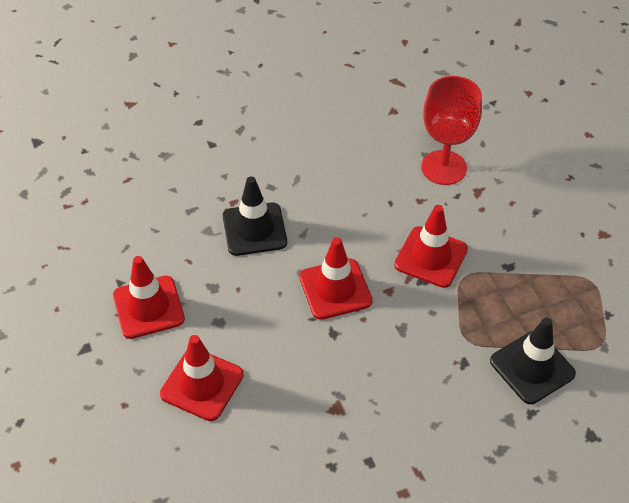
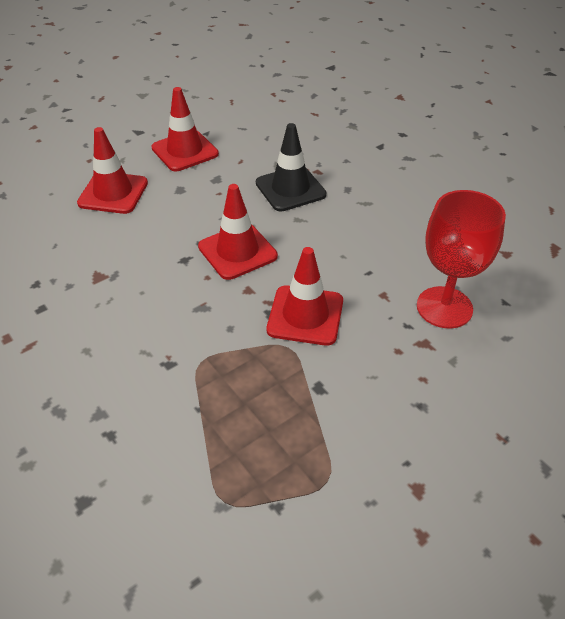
camera: 75 degrees right, 5 degrees down
(532, 367) = (173, 428): black traffic cone -> none

